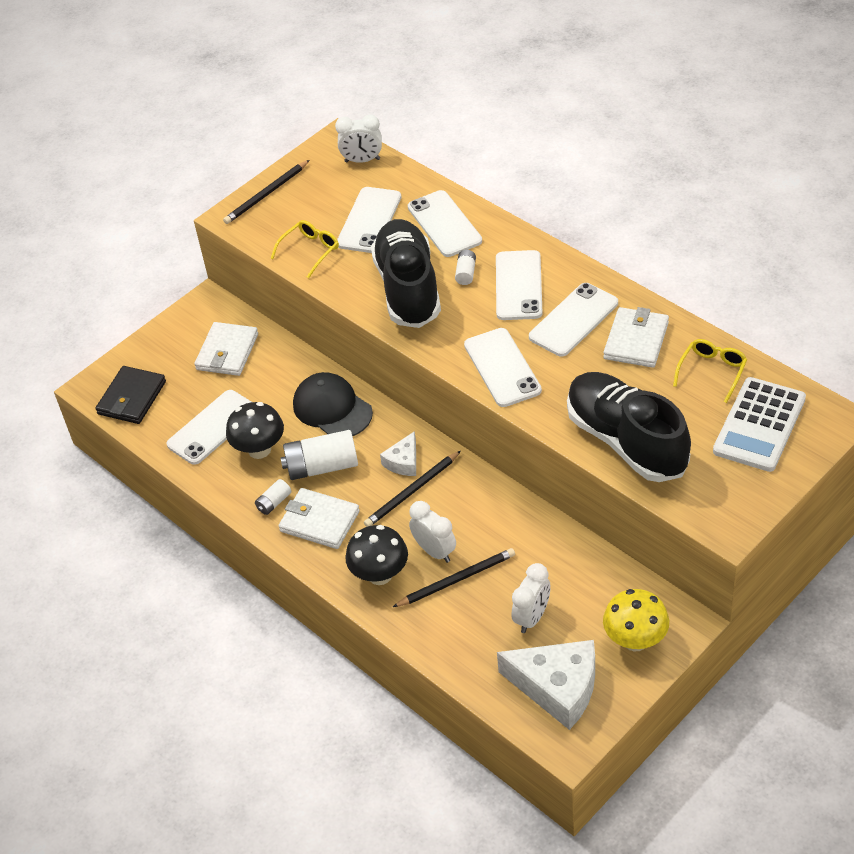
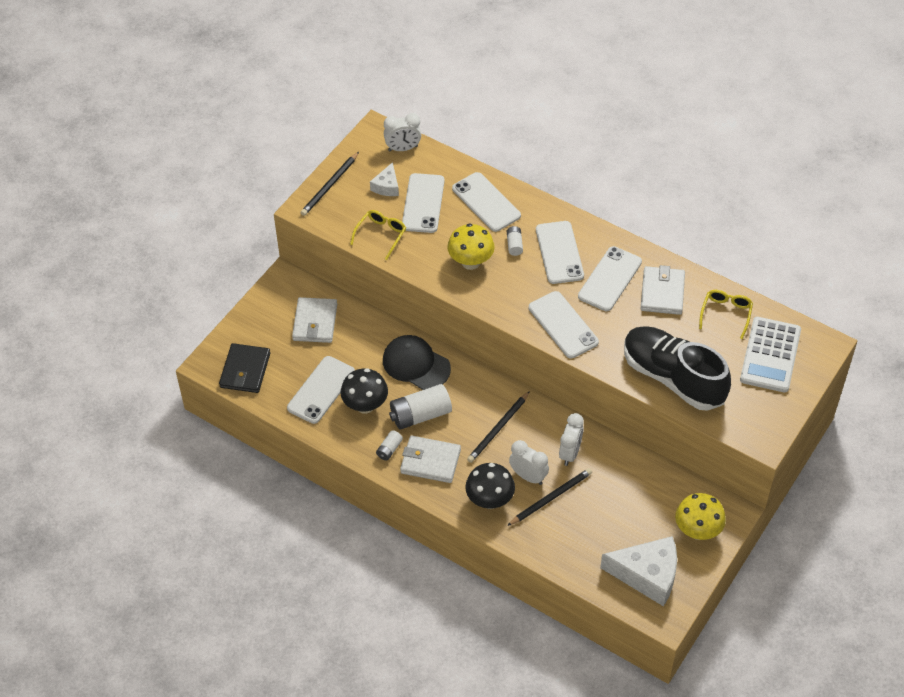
camera: 15 degrees left, 5 degrees up
(403, 462) = (485, 404): white cheese -> white cheese (386, 186)
(408, 288) = (470, 262): black shoe -> yellow mushroom
(532, 617) = (616, 522): white clock -> white clock (570, 453)

